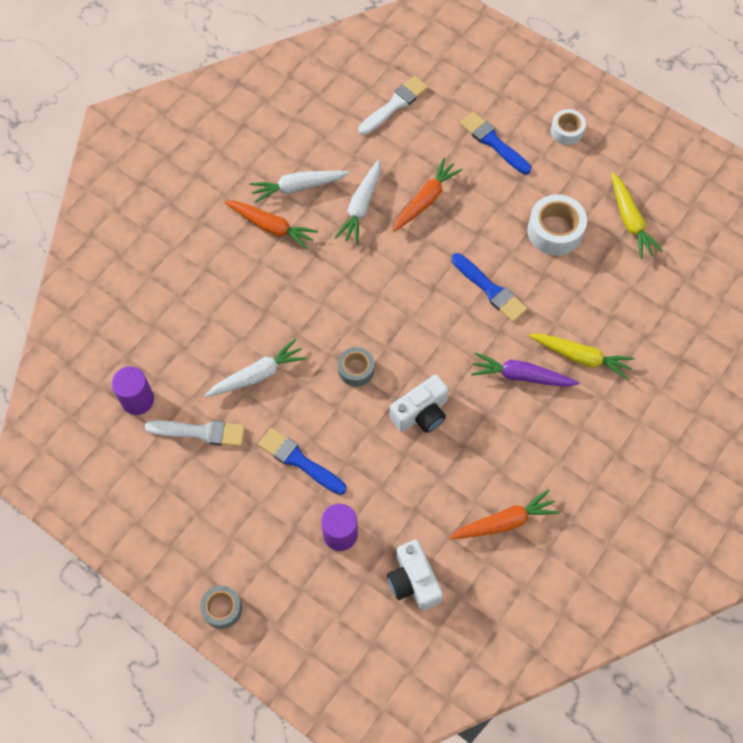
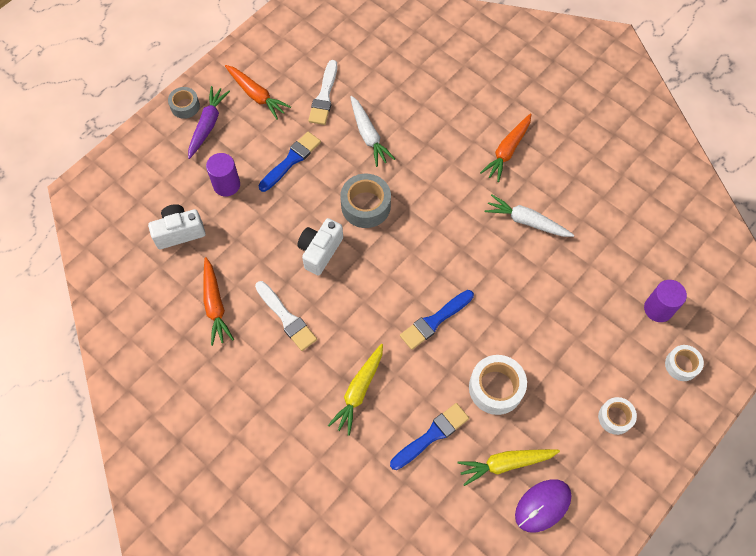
camera: 95 degrees right, 0 degrees up
(137, 400) = (356, 57): purple cylinder -> purple cylinder (658, 309)
(298, 187) = (547, 173): white carrot -> none
(356, 370) = (366, 206): grey tape -> grey tape, size x1.62
(395, 105) = (641, 259): white brush -> white brush (286, 318)
(421, 413) = (320, 251): white camera -> white camera turned 60 degrees clockwise
(425, 200) = (533, 275): orange carrot -> orange carrot (256, 95)
(493, 142) = (599, 343): blue brush -> blue brush (431, 435)
(504, 77) = (681, 365): none -> white tape
(521, 376) = (345, 336): purple carrot -> purple carrot (208, 125)
(663, 189) = (542, 505): none -> purple mouse

